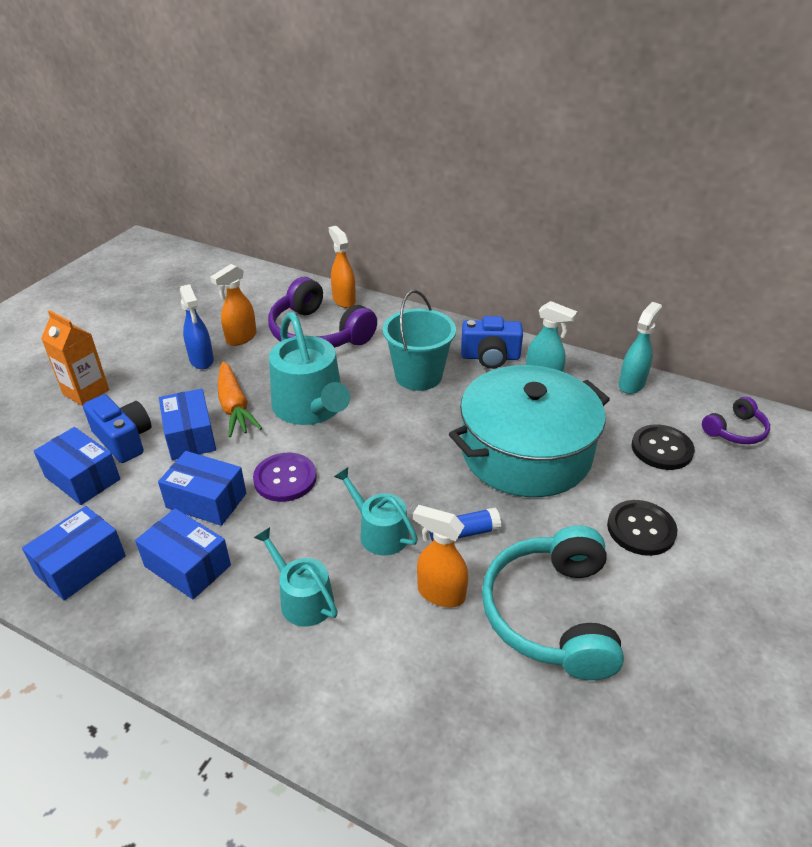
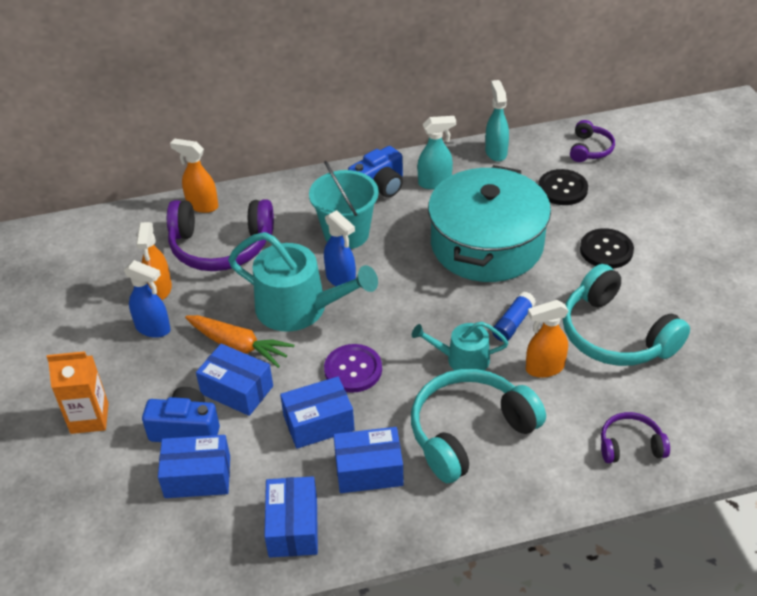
camera: 40 degrees left, 5 degrees up
(302, 598) = (469, 432): turquoise watering can -> turquoise headphones
(369, 406) = (341, 279): none -> blue spray bottle
(429, 735) = (630, 445): none -> purple headphones

